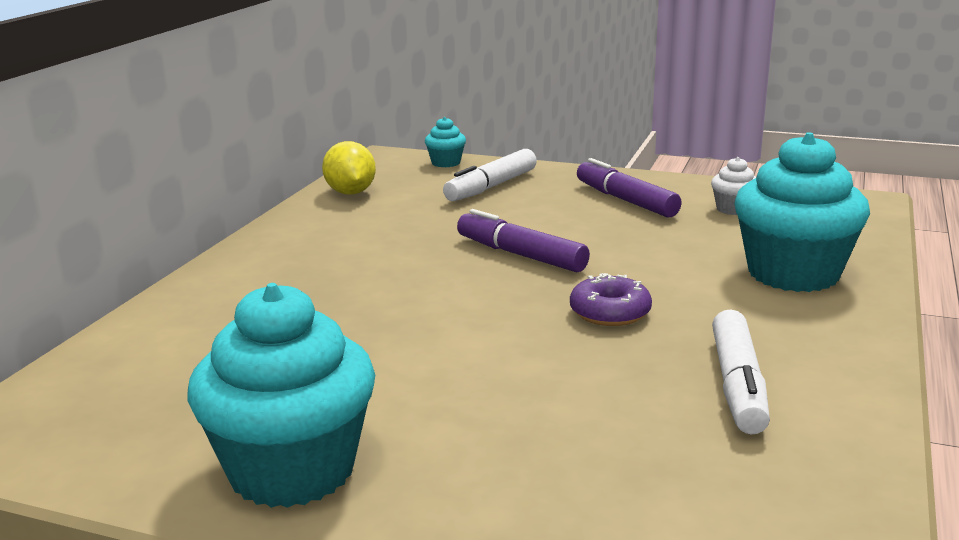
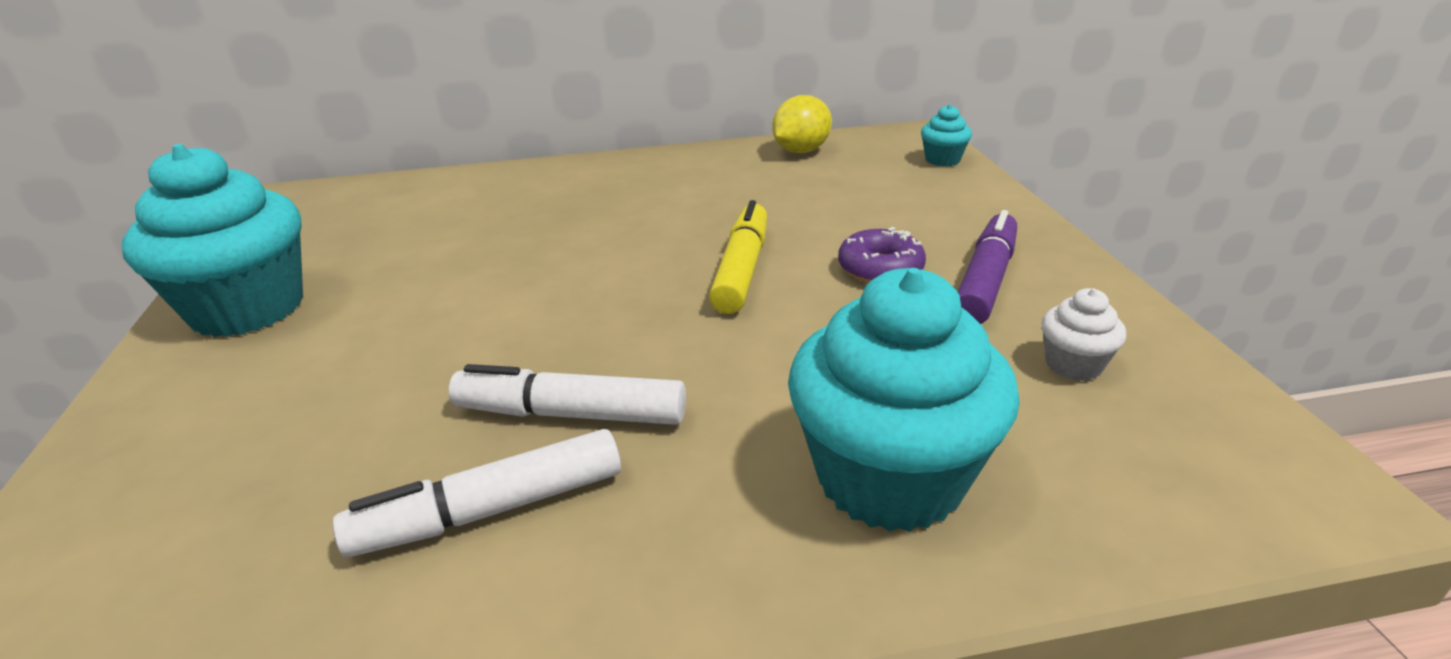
camera: 60 degrees right, 10 degrees up
(491, 186) = (911, 199): white marker -> white marker (572, 414)
(521, 255) = (741, 270): purple marker -> yellow marker
(610, 312) = (635, 364): purple donut -> purple donut (880, 269)

